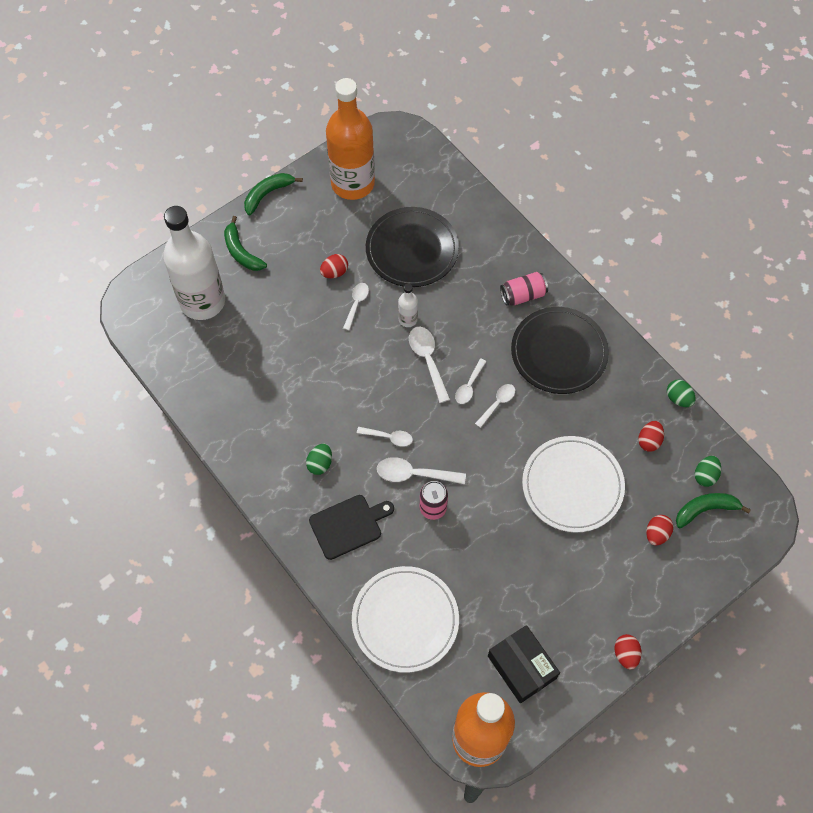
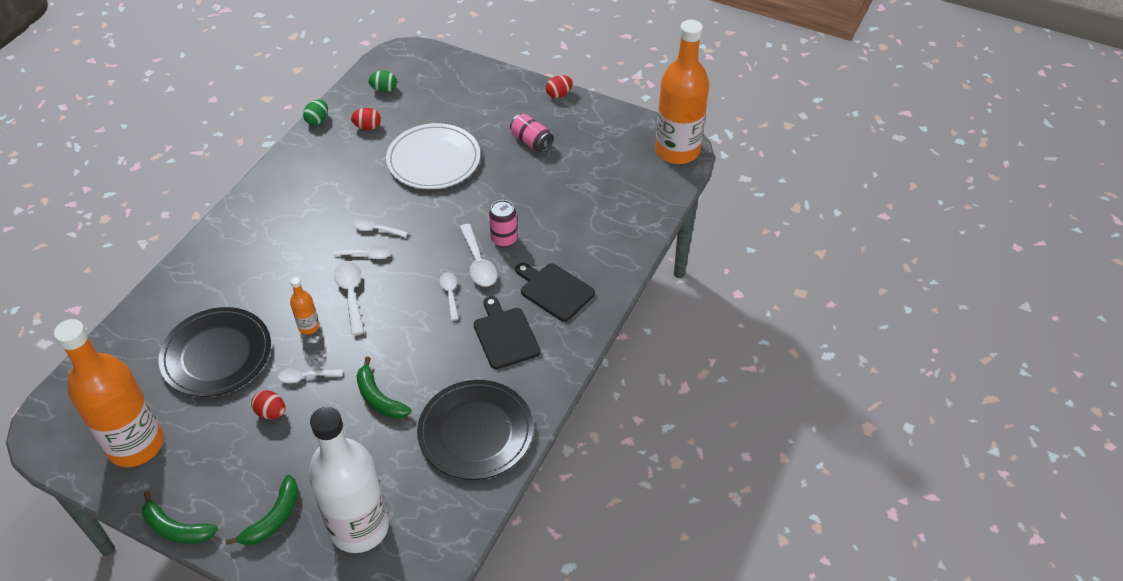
camera: 115 degrees left, 15 degrees down
(320, 463) = (505, 335): green egg -> black cutting board
(405, 620) = (615, 223): white plate -> none
(408, 319) = (309, 327): white bottle -> orange bottle
(428, 360) = (351, 294): white spoon -> white spoon turned 120 degrees clockwise
(522, 667) = (606, 144): black box -> none
(523, 295) = (245, 248): pink can -> pink can (531, 141)
(559, 352) = (302, 205): black plate -> black plate (475, 432)
(656, 534) = (450, 103): red egg -> none
(705, 509) = (414, 83): green banana -> green banana (379, 398)

